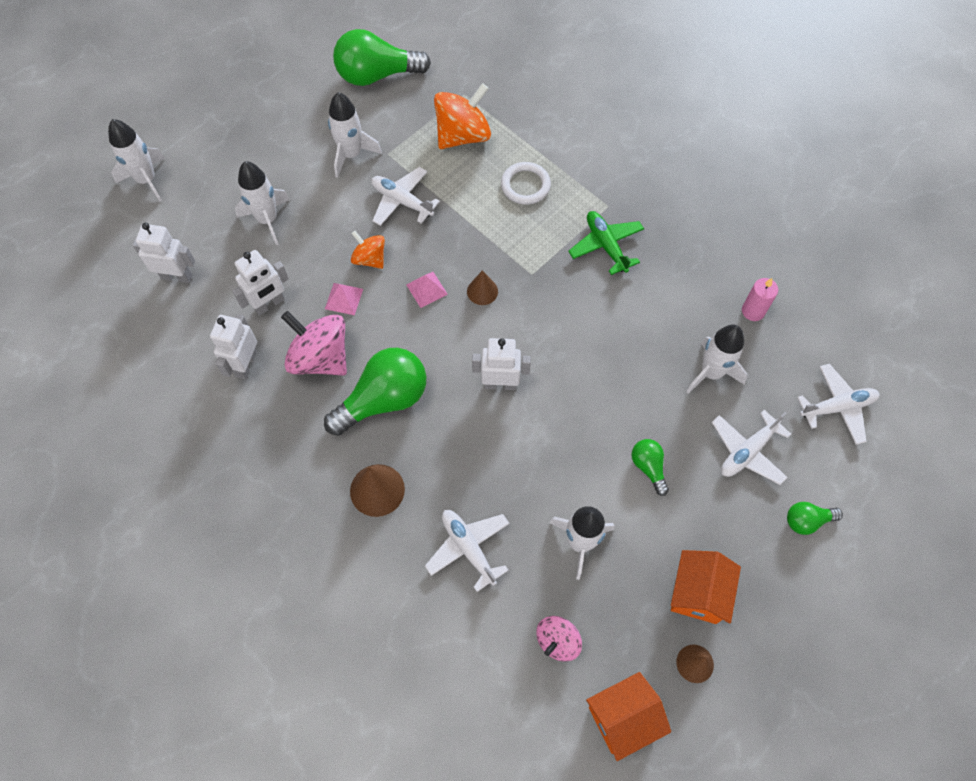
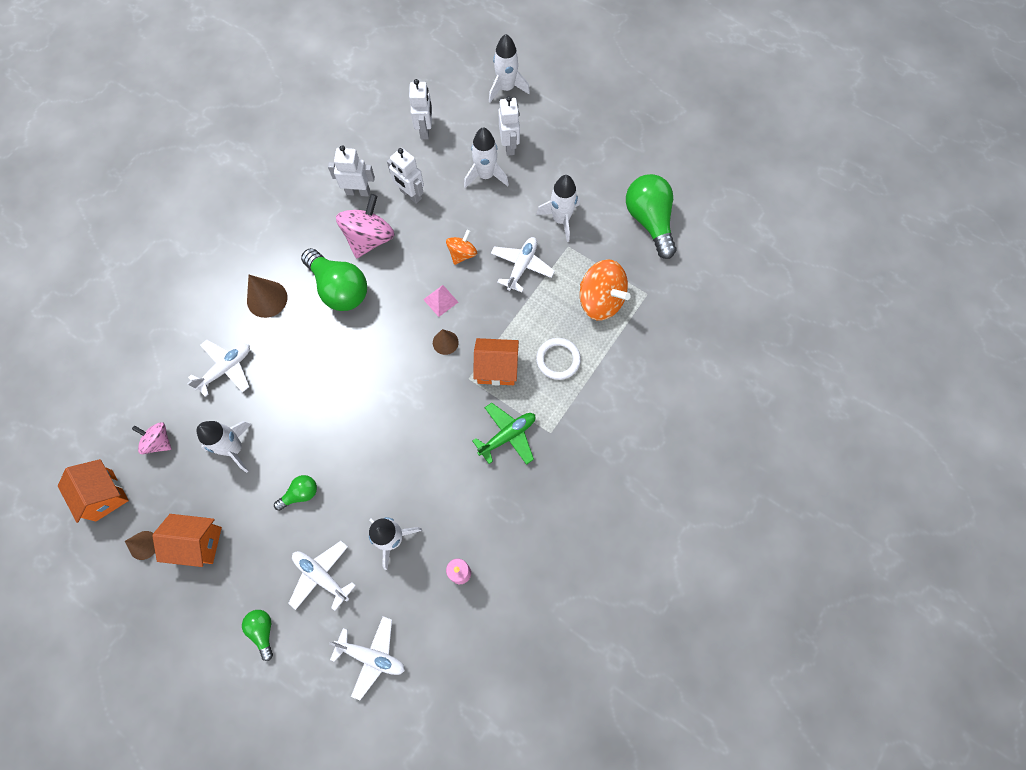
camera: 80 degrees right, 5 degrees up
(344, 298) = (423, 243): pink pyramid -> none
(500, 384) = (362, 369): white robot -> white robot (509, 146)
(525, 244) = (496, 368): none -> orange house
(837, 407) = (372, 656): white plane -> white plane turned 45 degrees counterclockwise

